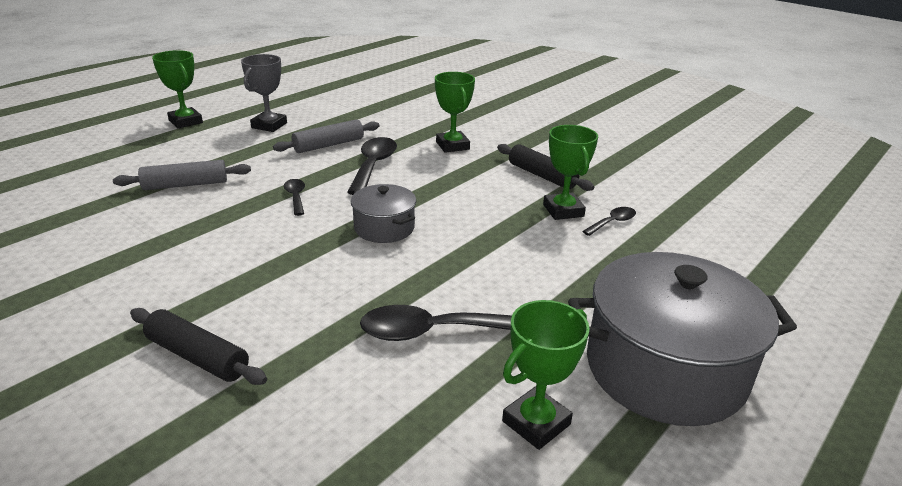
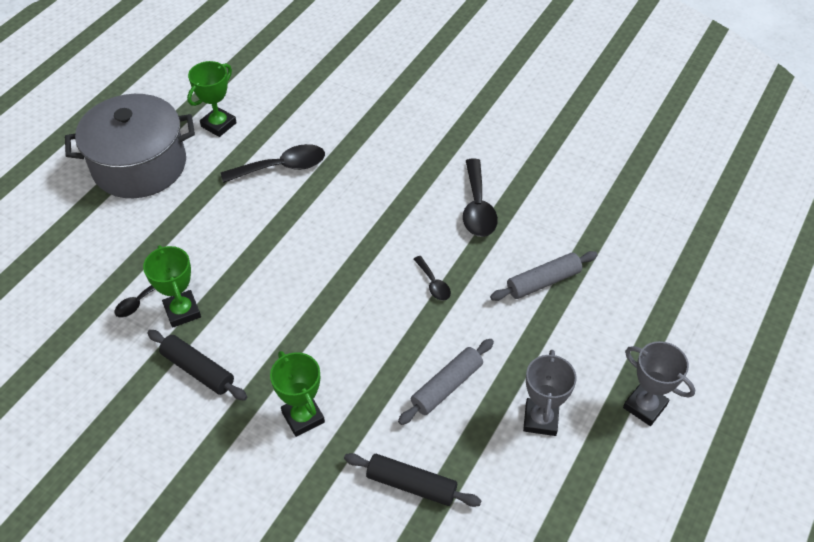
camera: 170 degrees right, 20 degrees up
(185, 121) = (645, 406): green trophy -> grey trophy
(197, 356) = (412, 130): black rolling pin -> black rolling pin (411, 484)
(373, 166) = (381, 352): black spoon -> black spoon (477, 207)
(384, 228) = (340, 257): grey pot -> none

